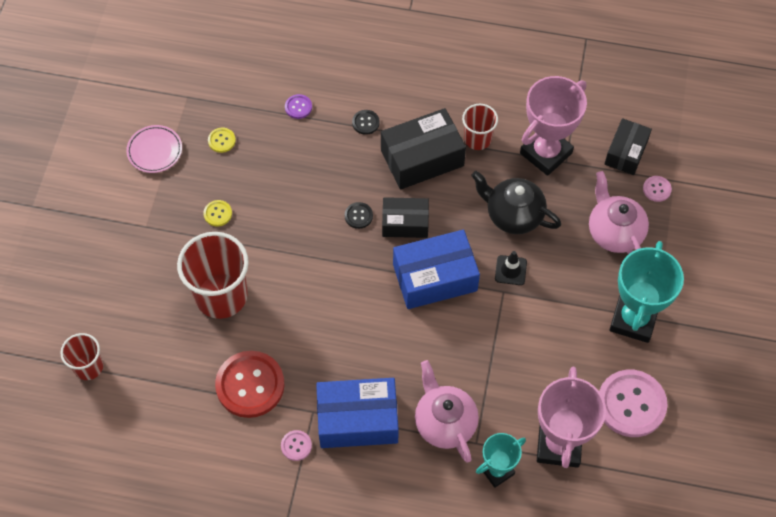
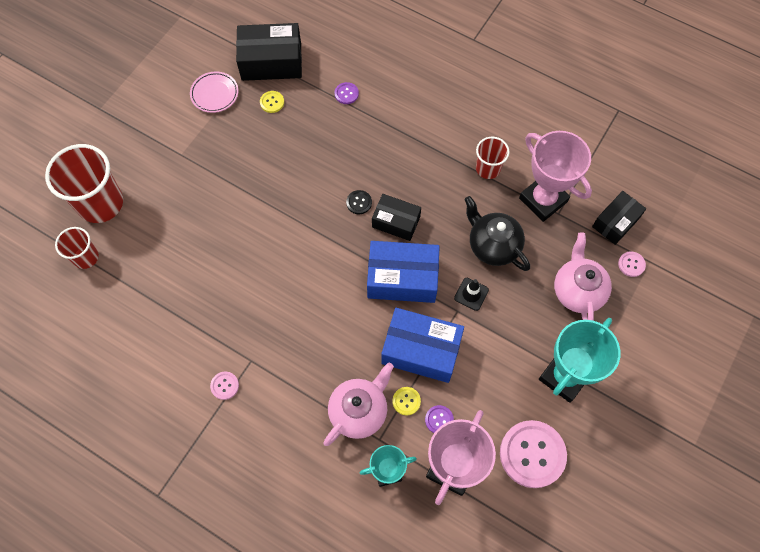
camera: 20 degrees right, 5 degrees up
(218, 214) = (243, 163): yellow button -> yellow button (406, 401)
(221, 296) = (217, 233): red cup -> red cup (100, 203)
(250, 385) = (208, 318): red button -> none
(357, 420) = (285, 381): blue box -> blue box (421, 350)
(365, 122) = (397, 124): black button -> none
(422, 158) = (433, 170): black box -> black box (271, 62)
(444, 422) = (359, 411): pink teapot -> pink teapot turned 45 degrees clockwise
(527, 403) = (439, 420): none -> purple button
(545, 153) = (543, 200): pink trophy -> pink trophy turned 75 degrees clockwise

